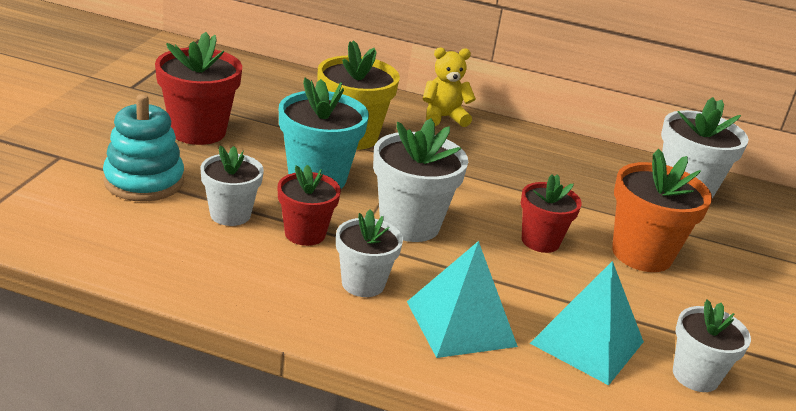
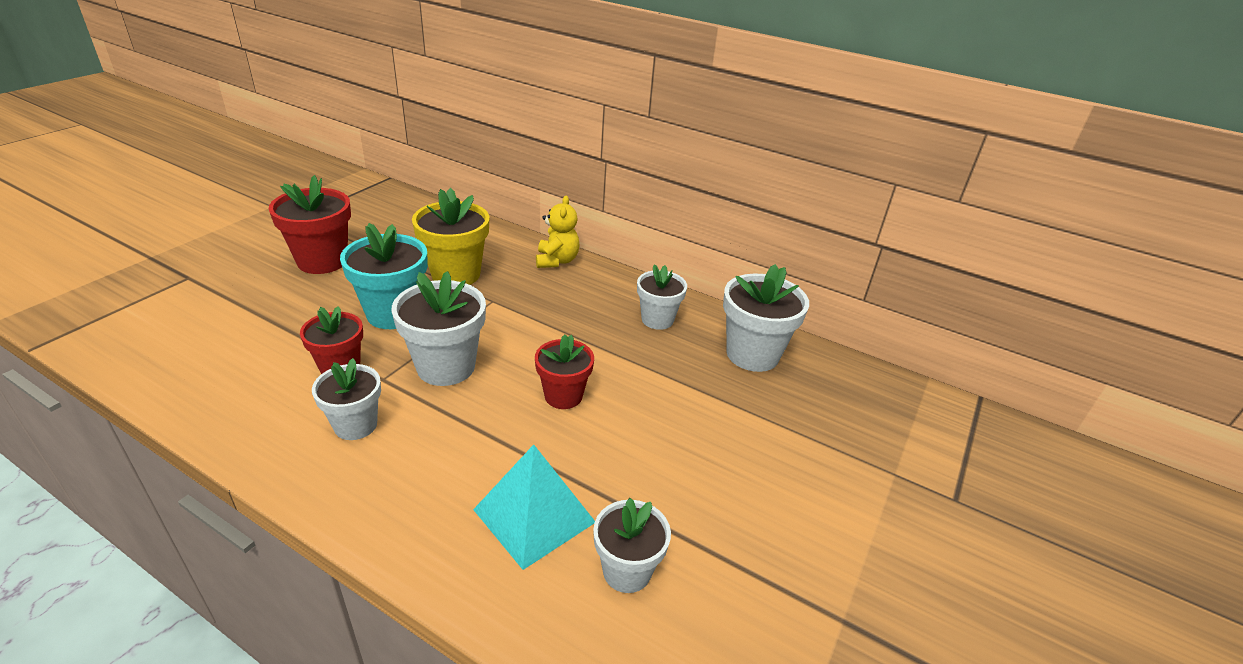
camera: 15 degrees right, 5 degrees up
(144, 181) = (239, 305): turquoise stacking toy -> none
(230, 214) = (288, 343): white flower pot -> white flower pot (657, 319)
(443, 117) = (557, 261): yellow teddy bear -> yellow teddy bear turned 90 degrees clockwise
(461, 323) = (419, 479): turquoise pyramid -> none
(641, 254) = (661, 420): orange flower pot -> none

